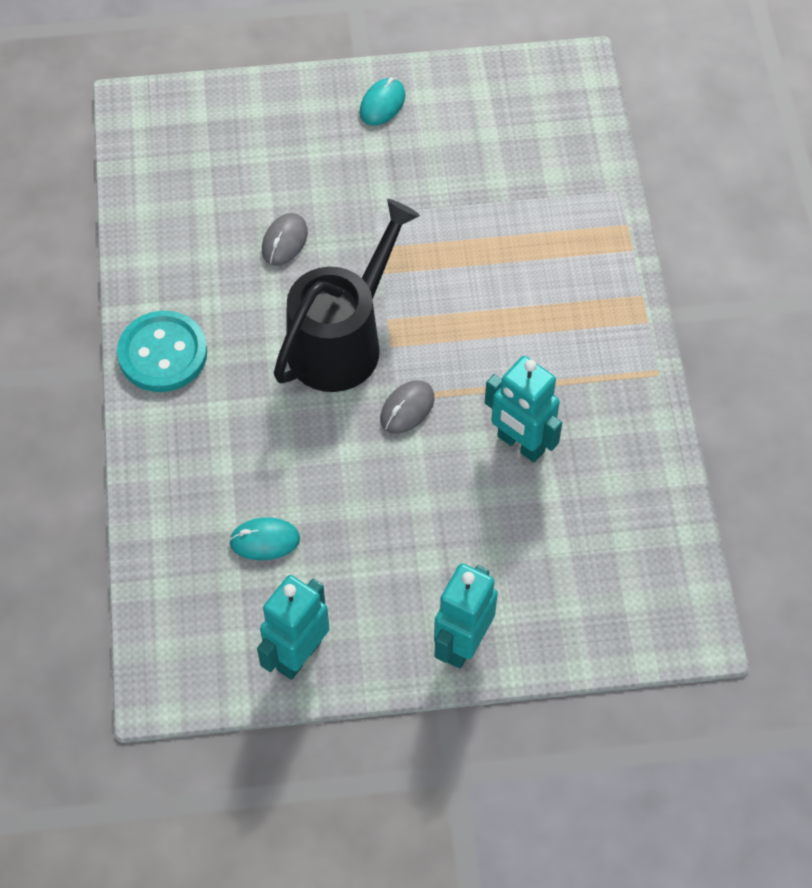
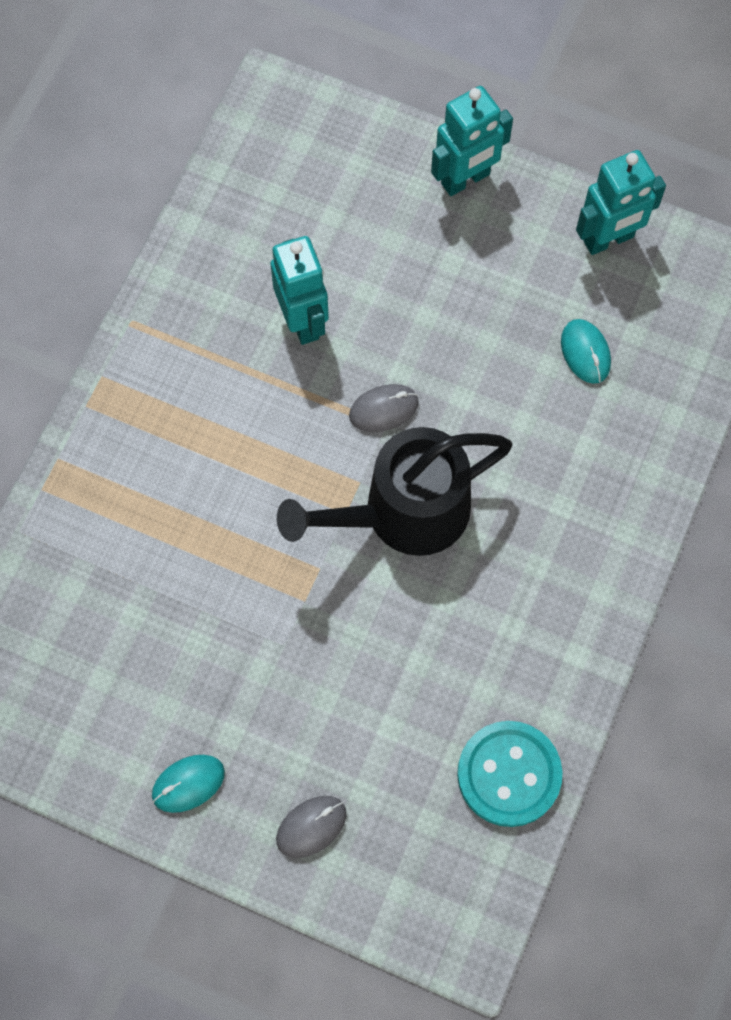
camera: 150 degrees left, 10 degrees up
(163, 353) = (587, 595): turquoise button -> turquoise button (509, 774)
(264, 540) = (585, 352): turquoise mouse -> turquoise mouse turned 45 degrees clockwise
(284, 241) = (396, 660): grey mouse -> grey mouse (311, 827)

